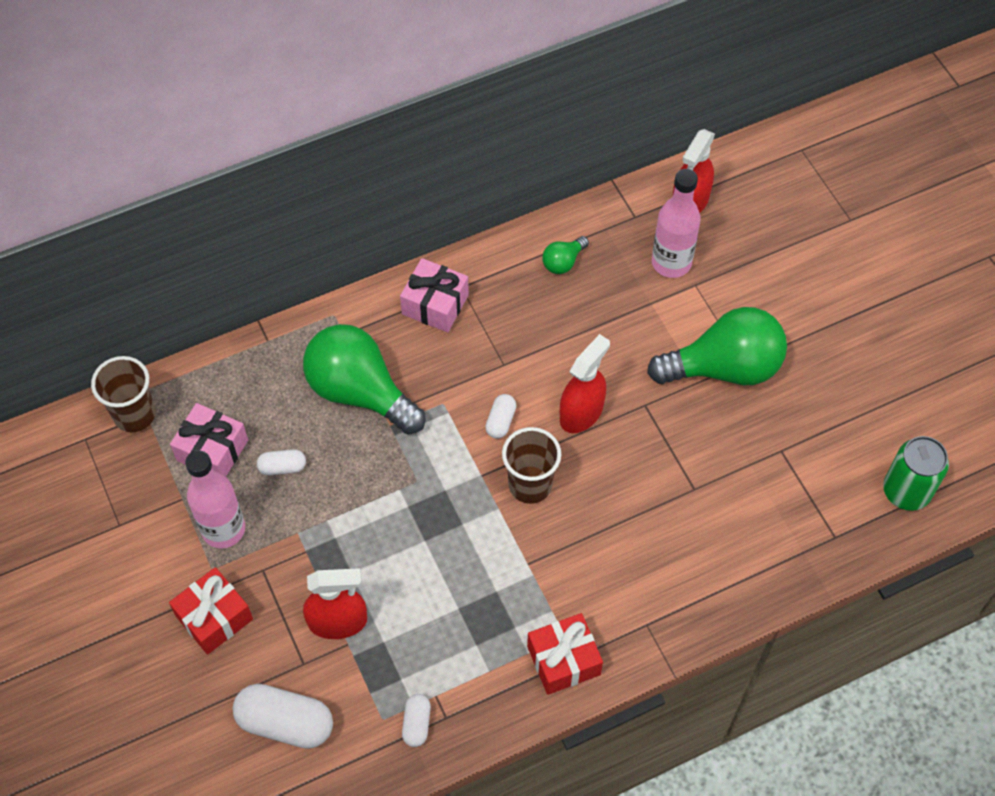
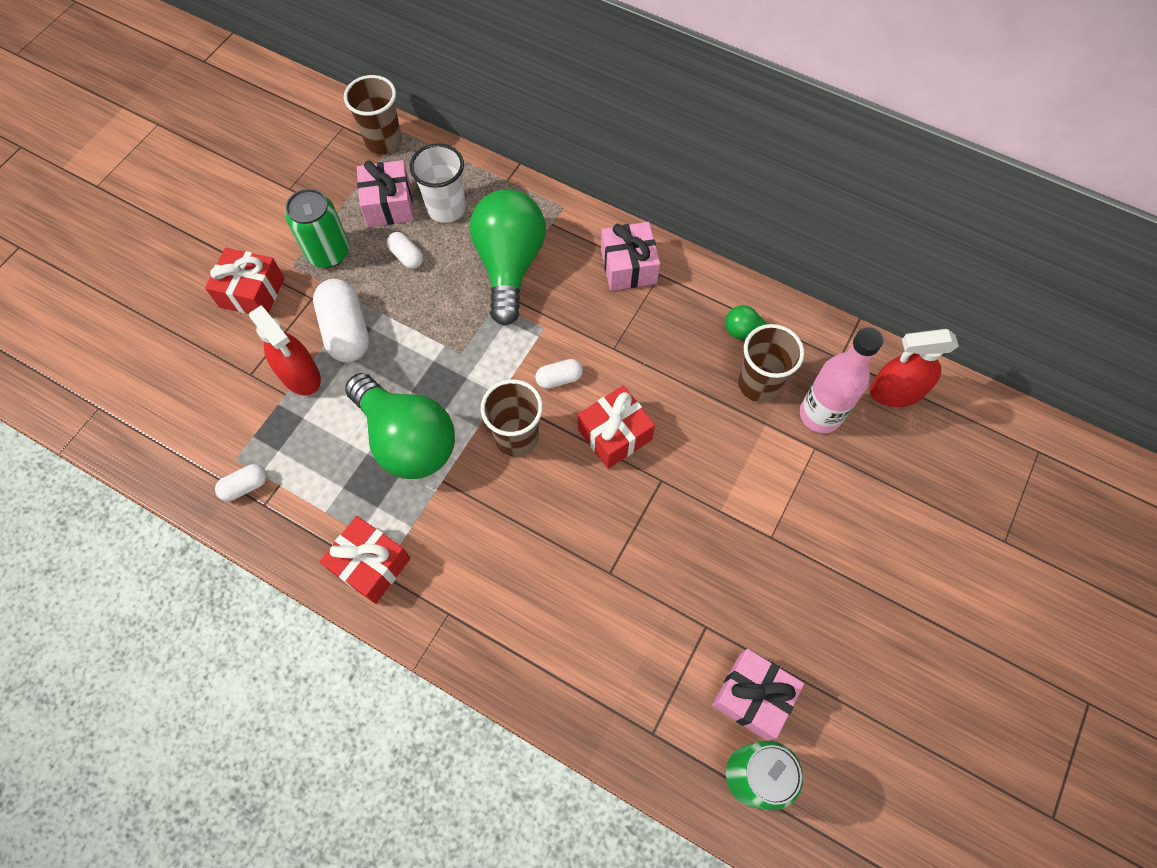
camera: 55 degrees right, 5 degrees up
(223, 529) = (328, 252): pink bottle -> green can
(257, 406) = (446, 208): none -> white cup
(285, 723) = (193, 393): white capsule -> white capsule (346, 331)
(581, 412) = (614, 434): red spray bottle -> red gift
(614, 285) = (758, 384): none -> brown cup
(724, 368) = (751, 524): green light bulb -> green light bulb (407, 440)
(852, 454) = (753, 696): none -> pink gift

